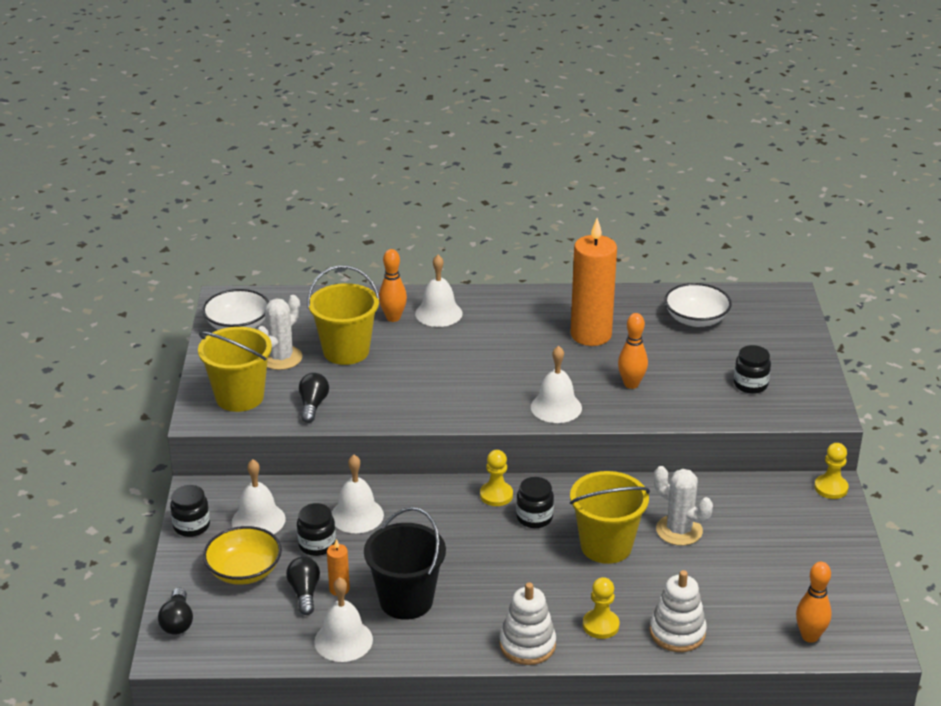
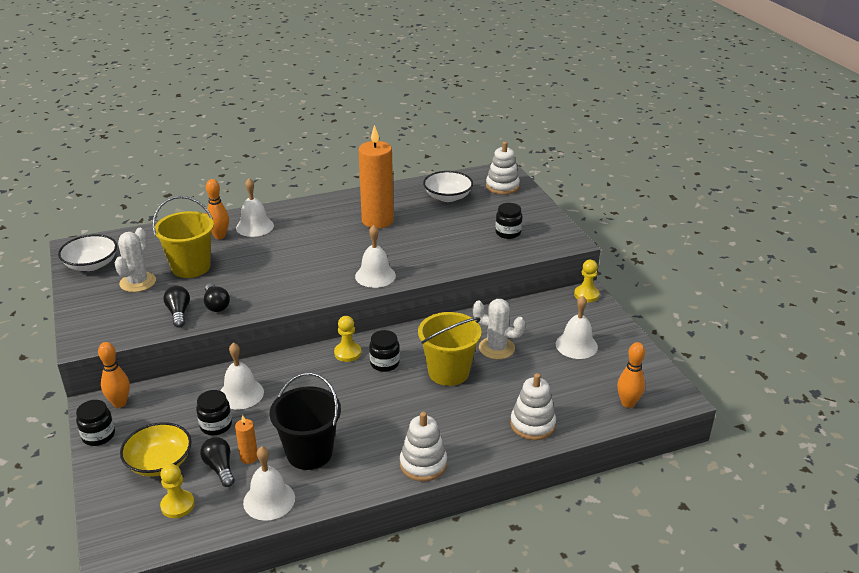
camera: 20 degrees left, 0 degrees up
(177, 621) = (112, 522): black light bulb -> black light bulb (216, 305)
(239, 397) = (112, 319): yellow bucket -> none
(258, 520) = (157, 417): white bell -> white bell (576, 345)
(600, 625) = (473, 434): yellow pawn -> yellow pawn (177, 505)
(631, 384) = (423, 249): orange bowling pin -> orange bowling pin (120, 403)
(776, 318) = (502, 186): none -> white stacking toy

